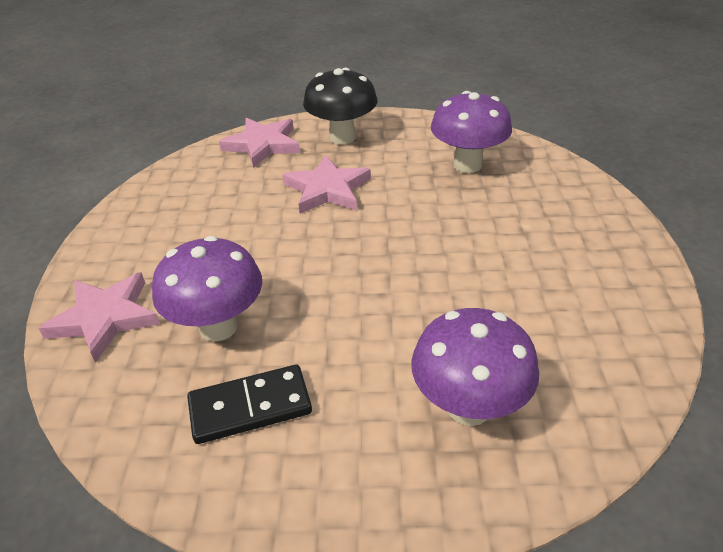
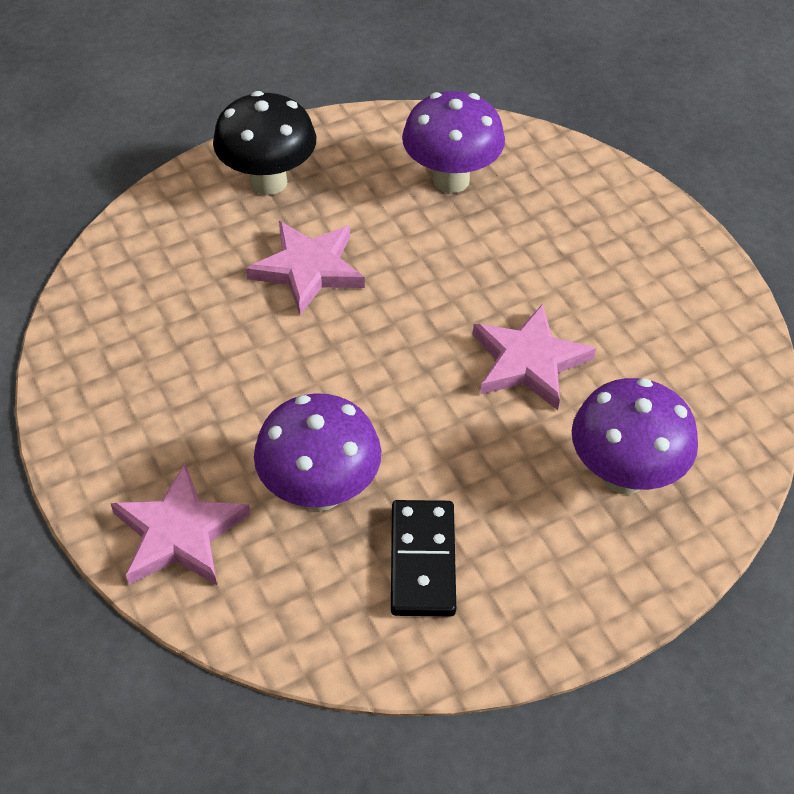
camera: 30 degrees left, 10 degrees up
(250, 407) = (422, 561): black domino -> black domino turned 45 degrees counterclockwise
(263, 145) = (171, 226): pink star -> pink star (529, 361)

